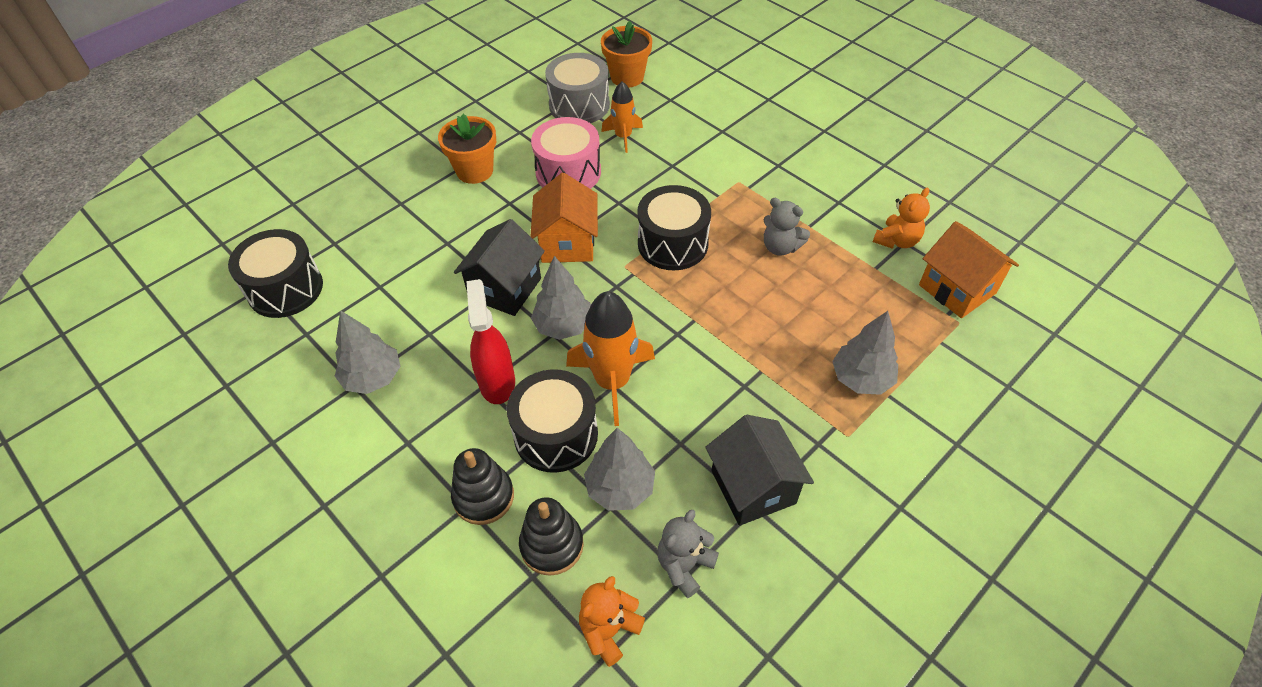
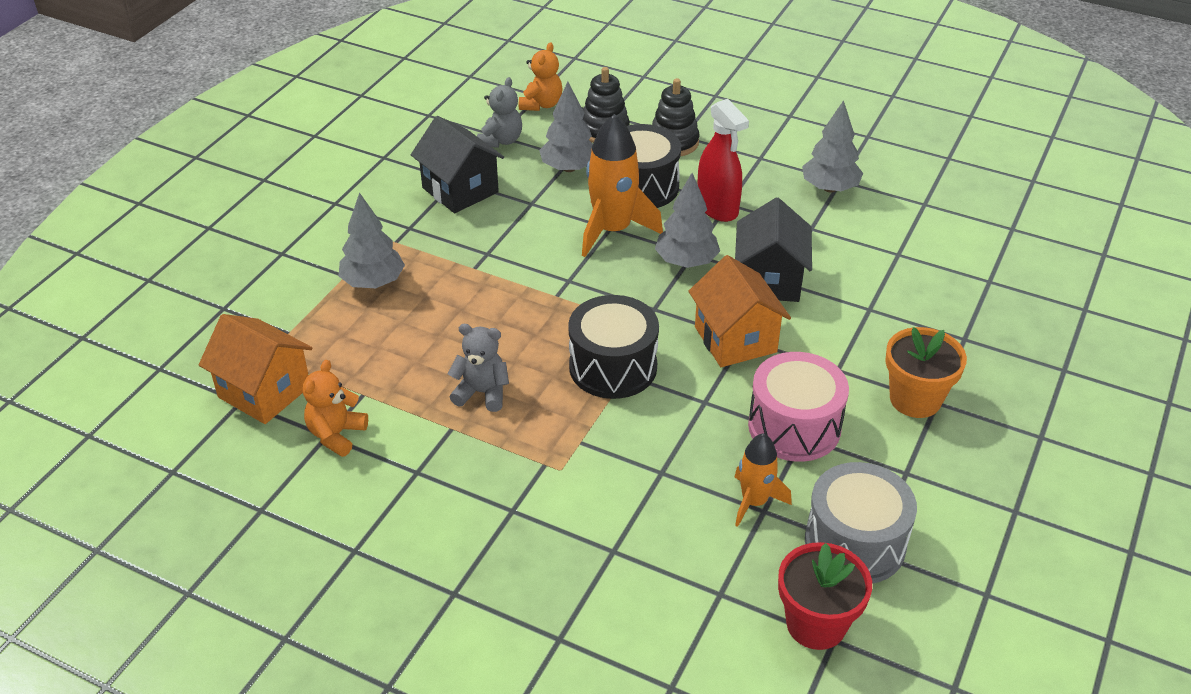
camera: 160 degrees right, 10 degrees down
(285, 289) = (987, 231): black drum -> none
(627, 77) = (816, 624): orange flower pot -> red flower pot

